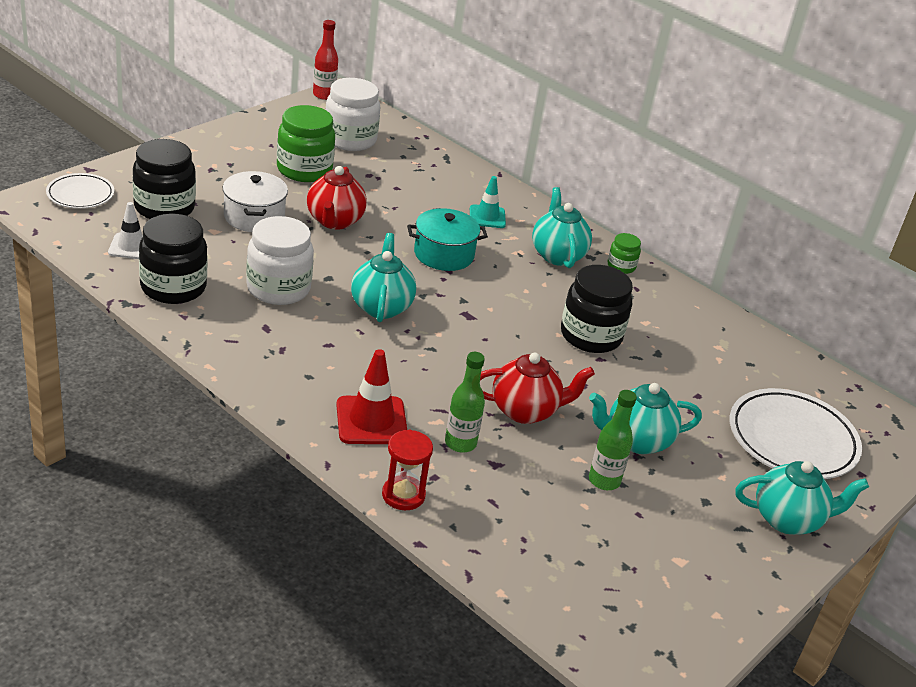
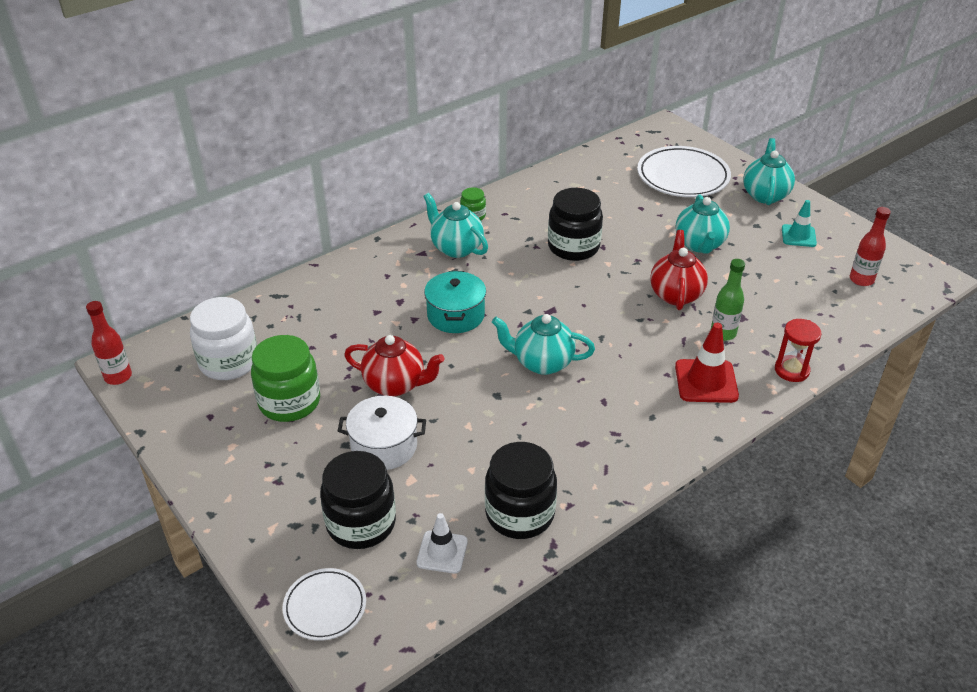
camera: 75 degrees left, 5 degrees up
(278, 289) = (517, 432): white jar -> none
(487, 217) = (392, 281): turquoise traffic cone -> turquoise traffic cone (798, 236)
(557, 255) = (456, 248): turquoise teapot -> turquoise teapot turned 45 degrees clockwise
(604, 481) = (747, 267): green bottle -> none
(614, 596) = (861, 280): none -> red bottle

